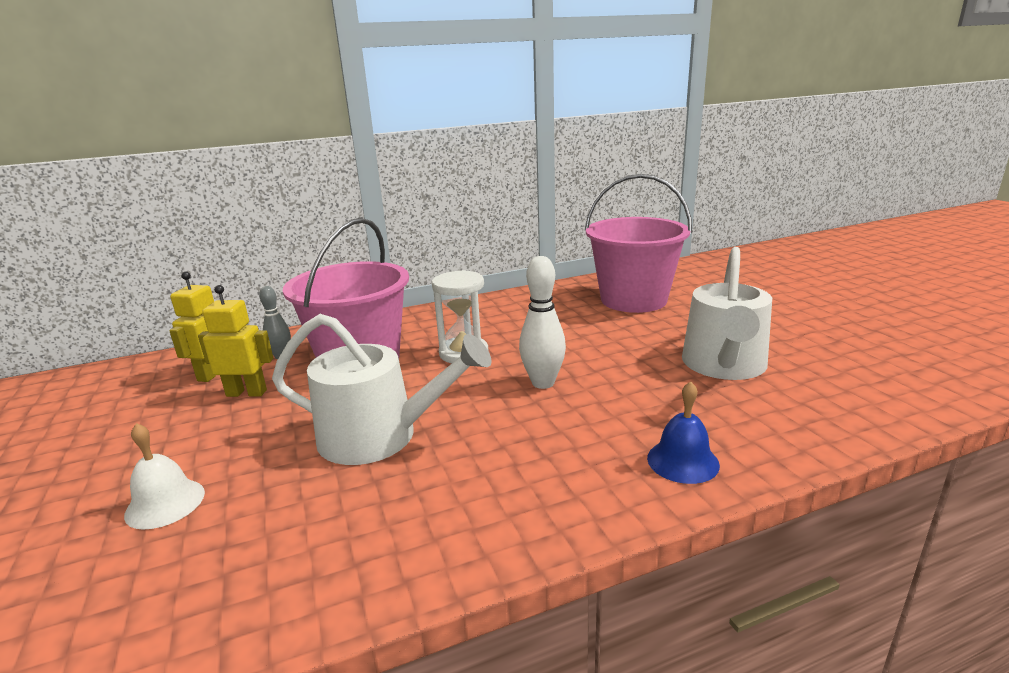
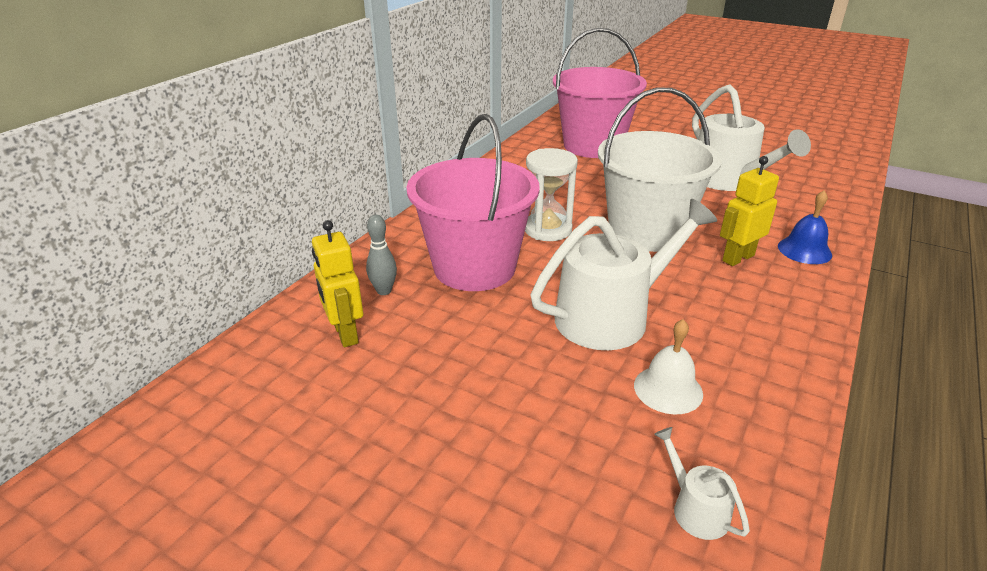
camera: 40 degrees left, 10 degrees up
(138, 614) = (695, 509): none -> white watering can
(165, 503) = (552, 444): white bell -> white bell (668, 389)
(247, 393) = (424, 335): yellow robot -> yellow robot (737, 258)
(543, 383) = (646, 231): white bowling pin -> white bucket

